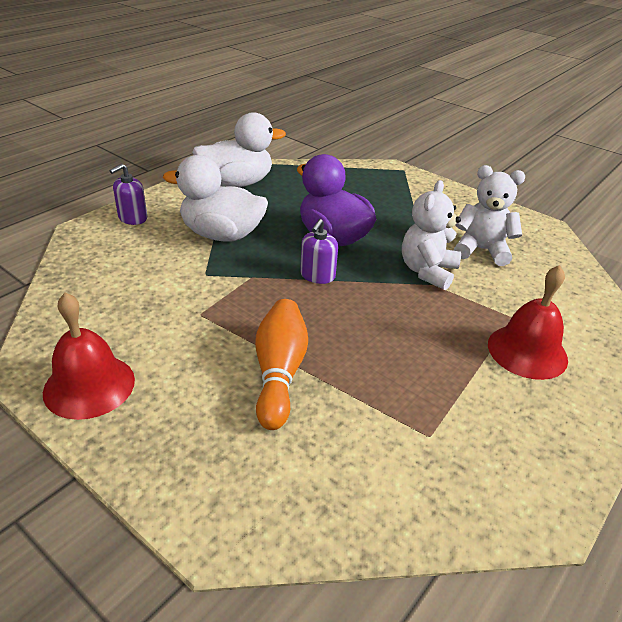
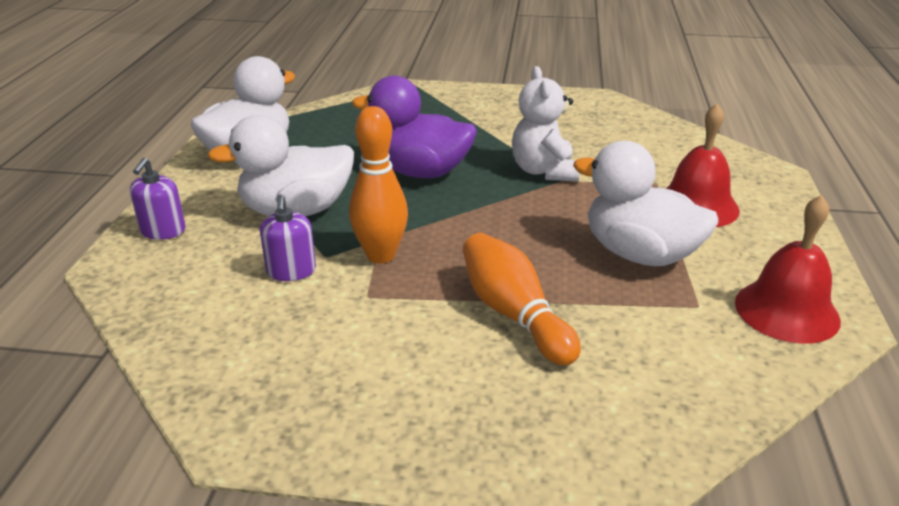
camera: 30 degrees left, 5 degrees down
(89, 385) = (330, 417): red bell -> red bell (786, 311)
(239, 288) = (381, 255): none -> orange bowling pin
(317, 276) = (446, 213): purple soap dispenser -> purple soap dispenser (291, 271)
(428, 370) = (639, 254): none -> white duck
(481, 250) = (569, 136): white teddy bear -> none

